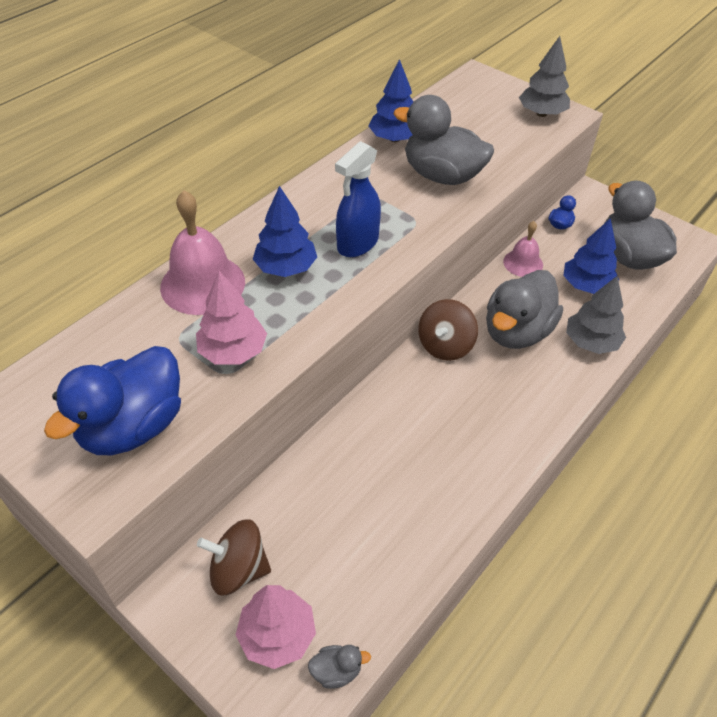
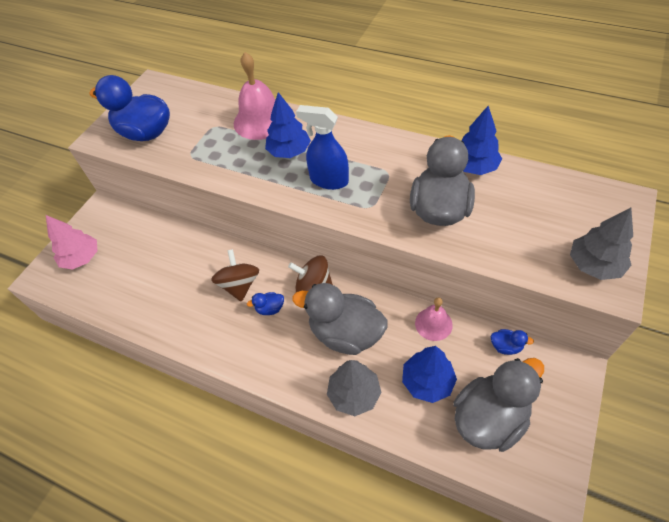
camera: 80 degrees right, 5 degrees up
(233, 351) = (208, 152): pink tree -> none
(238, 569) = (118, 229): brown spinning top -> brown spinning top (239, 285)
(336, 671) = (62, 290): grey duck -> none
(463, 393) = (270, 308): none -> blue duck

